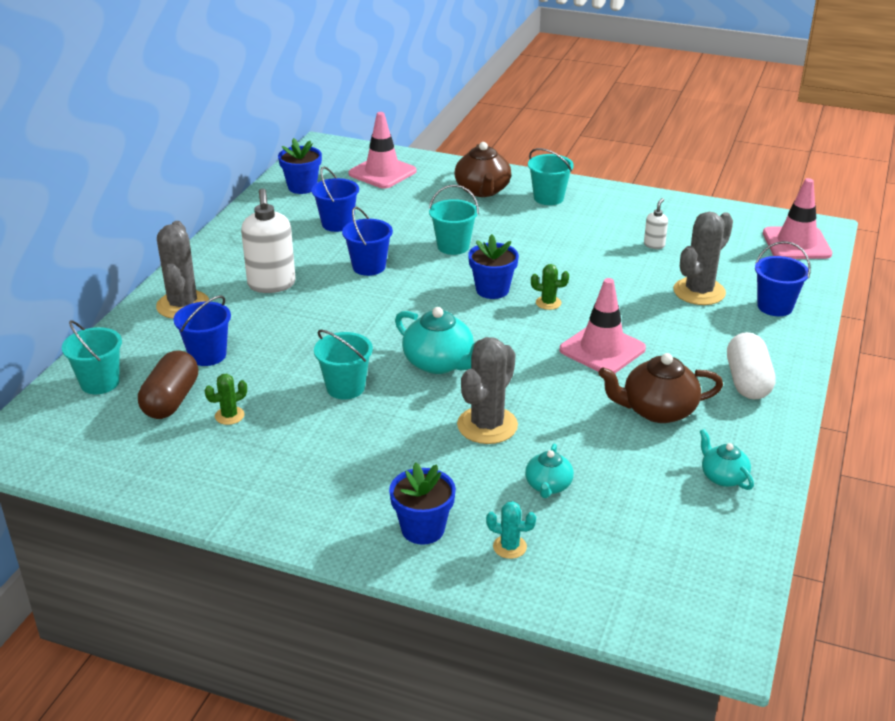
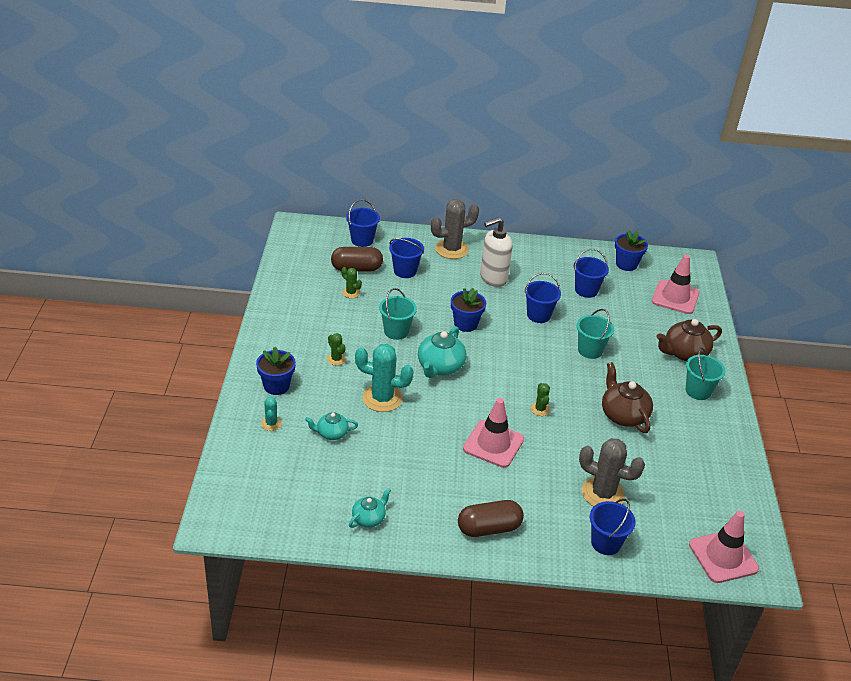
camera: 70 degrees right, 5 degrees up
(100, 383) = (362, 240): turquoise bucket -> blue bucket
(383, 456) = (336, 359): none -> green cactus
(487, 425) = (382, 398): grey cactus -> turquoise cactus
(492, 290) = (542, 378): blue flower pot -> blue flower pot (465, 324)
(654, 245) = (661, 461): white soap dispenser -> none
(657, 410) = (431, 479): brown teapot -> brown teapot (623, 415)
(747, 381) = (489, 528): white capsule -> brown capsule

